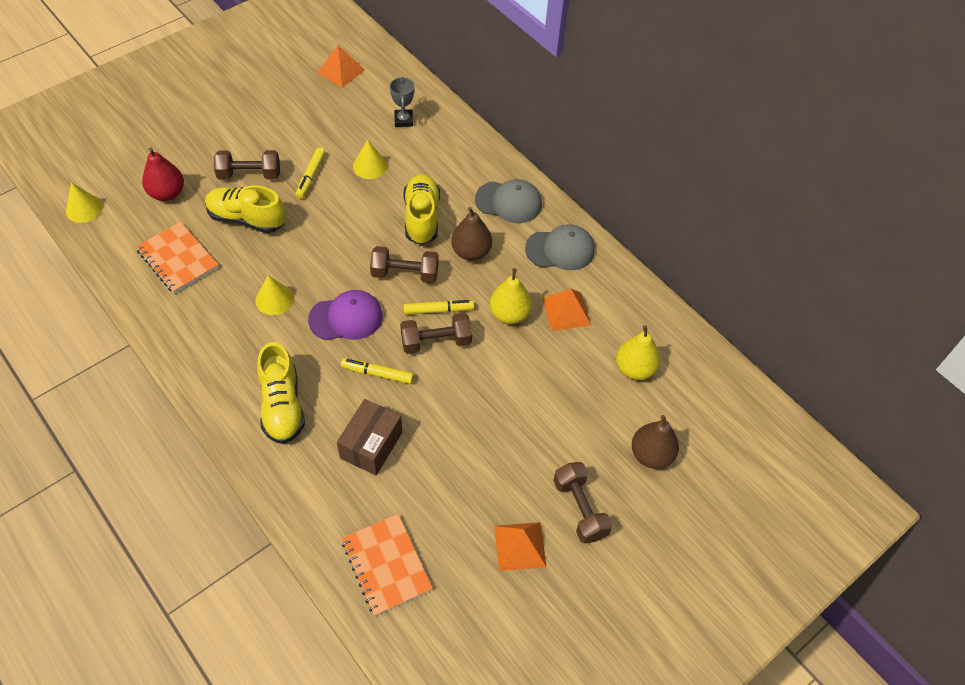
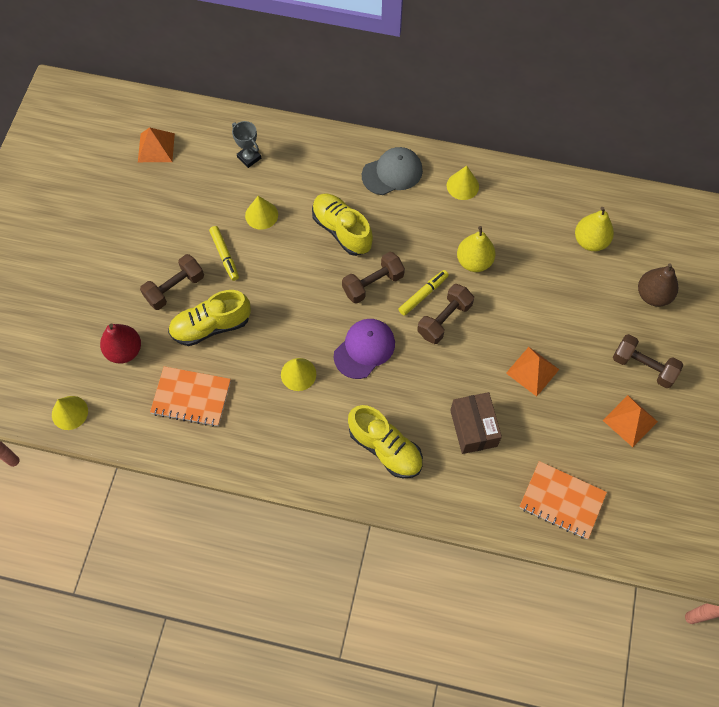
camera: 35 degrees left, 10 degrees up
(377, 374) = (427, 374): yellow marker -> none
(471, 252) = (403, 232): brown pear -> none
(560, 249) = (462, 186): grey cap -> yellow cone
(566, 311) = (509, 231): orange pyramid -> orange pyramid (532, 371)

